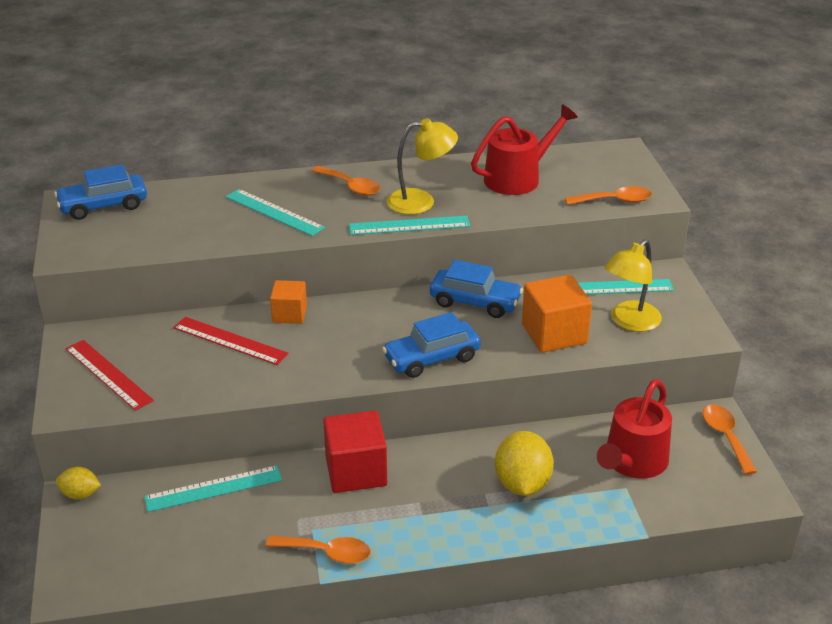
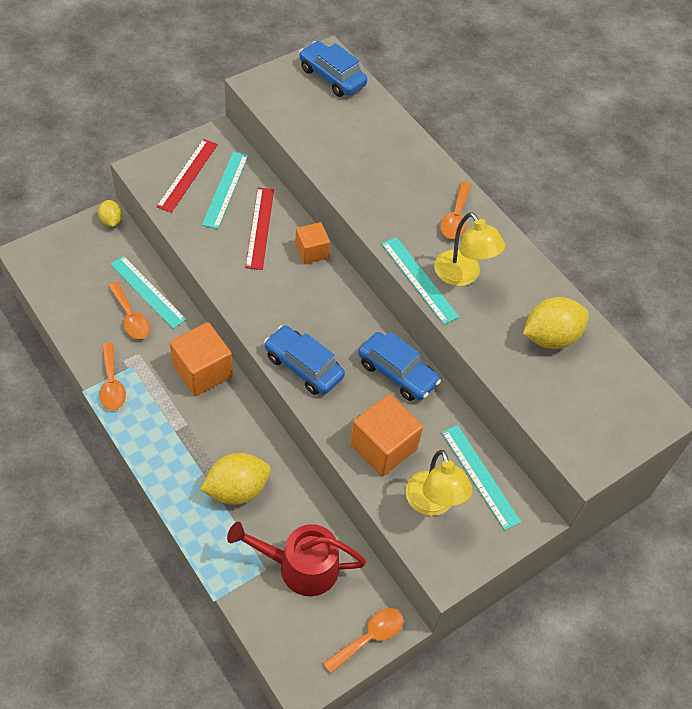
camera: 60 degrees right, 20 degrees up
(274, 212) = (385, 182): turquoise ruler -> turquoise ruler (226, 189)
(356, 471) = (202, 371): red cube -> orange cube
(475, 302) = (397, 373): blue car -> blue car turned 45 degrees counterclockwise
(518, 178) = (550, 337): red watering can -> yellow lemon
(615, 201) = (559, 429): orange spoon -> orange spoon (131, 317)
(629, 322) = (433, 504): yellow lamp -> yellow lamp turned 120 degrees counterclockwise

